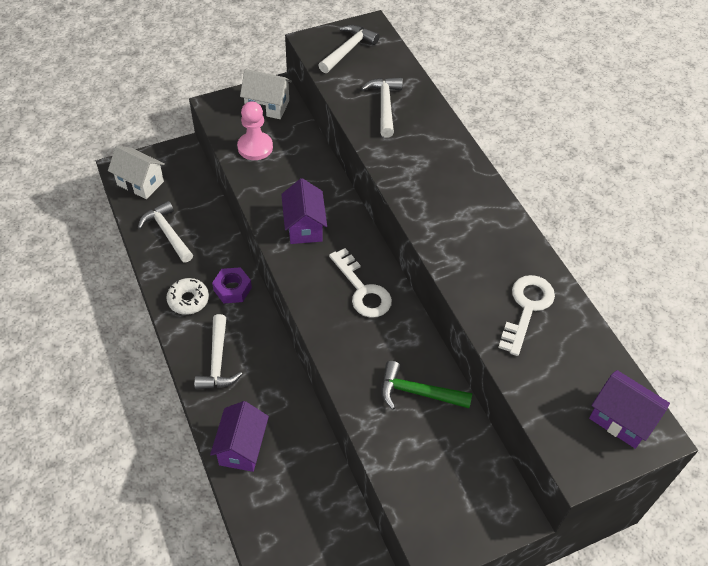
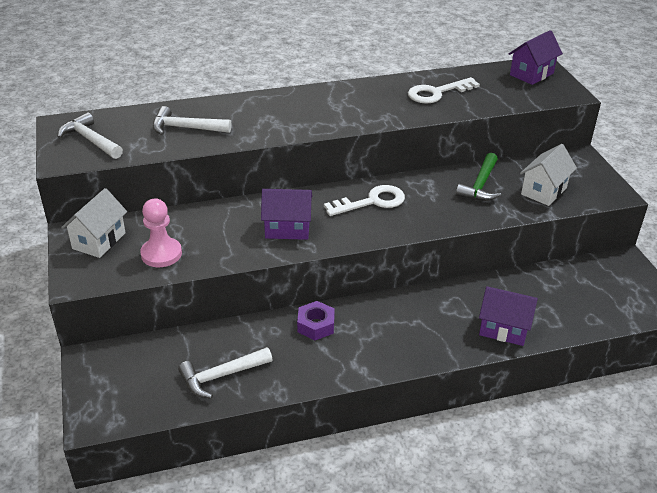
camera: 80 degrees left, 15 degrees down
(140, 183) = (129, 400): white house -> white house (543, 191)
(188, 300) = (324, 361): white donut -> none
(217, 361) = (406, 341): white hammer -> none
(527, 308) = (437, 93): white key -> white key turned 60 degrees counterclockwise

